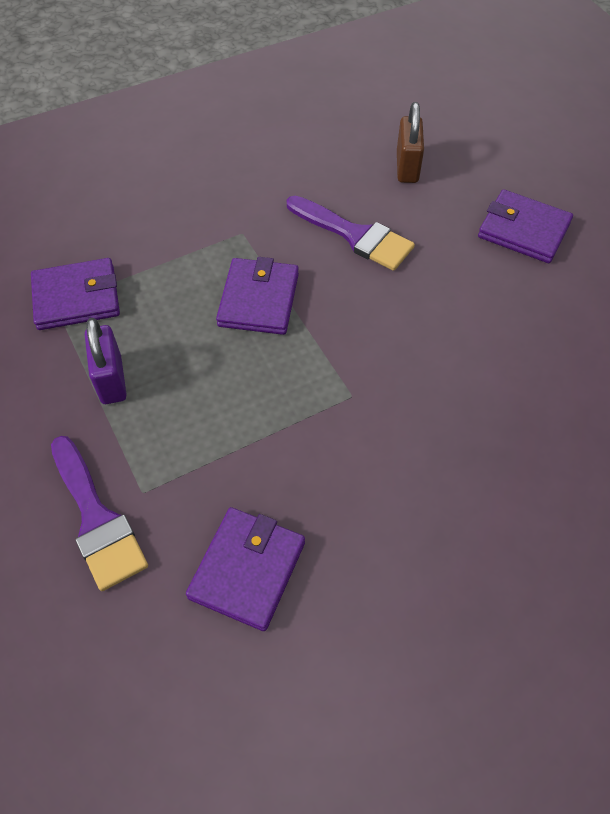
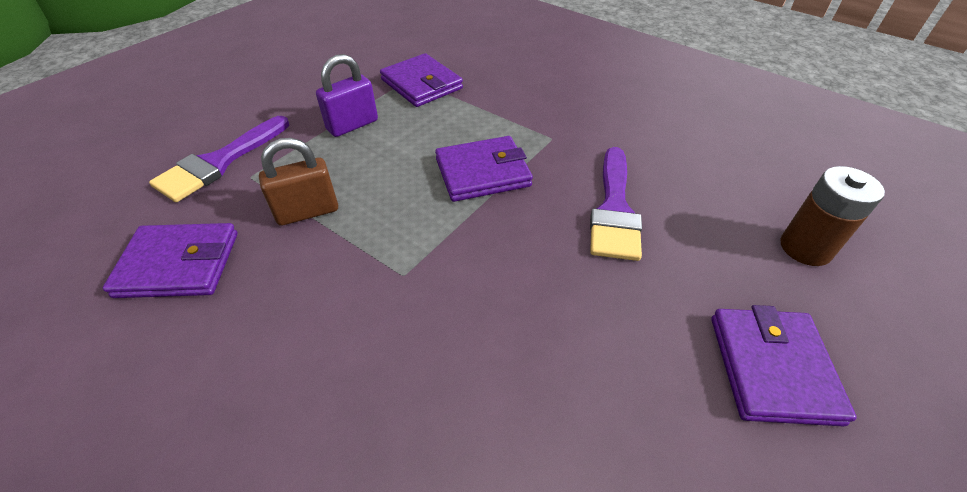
camera: 65 degrees right, 10 degrees down
(407, 167) = (752, 219): brown padlock -> brown padlock (307, 212)
(446, 158) = (805, 248): none -> brown battery

